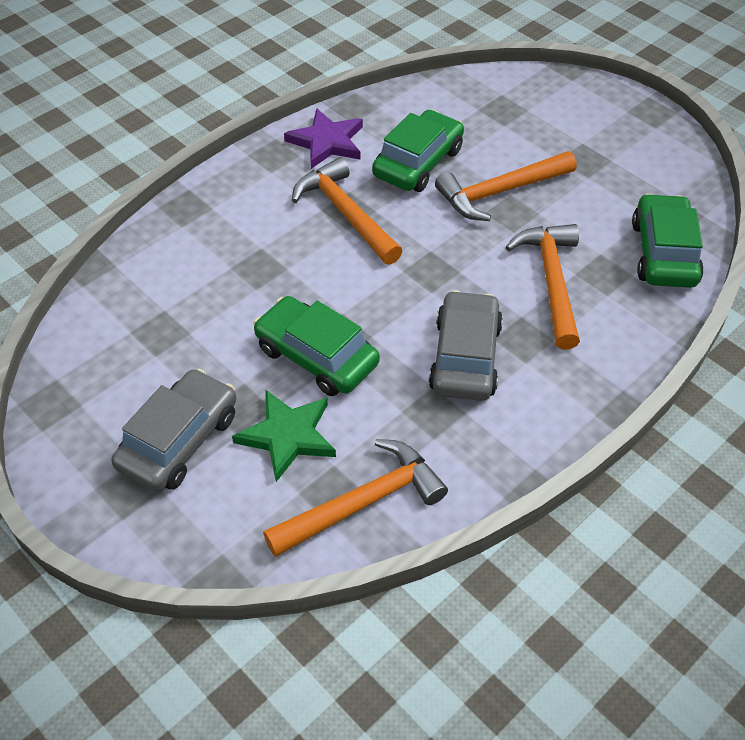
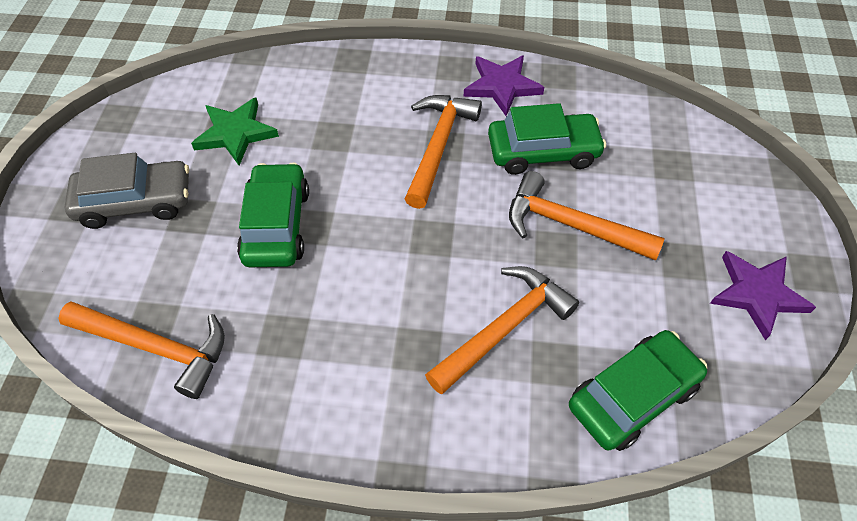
camera: 50 degrees right, 5 degrees up
(287, 436) = (186, 259): green star -> green star (235, 133)
(465, 357) = (359, 320): grey car -> none
(644, 146) = (757, 294): none -> purple star

